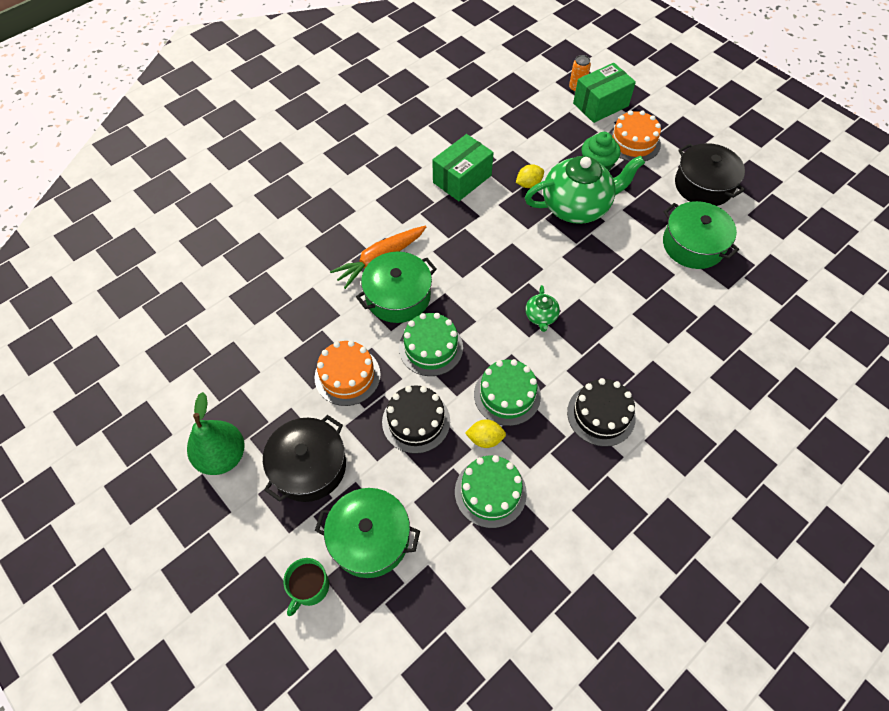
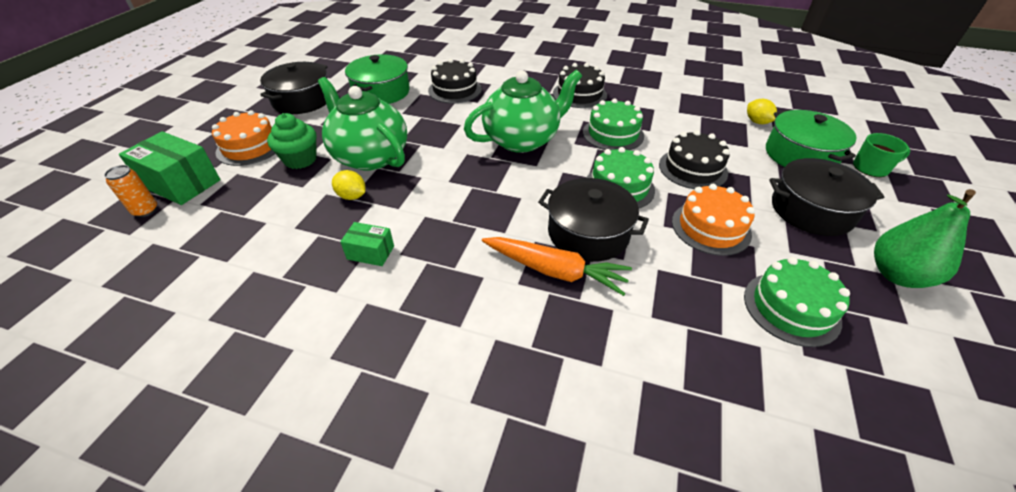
camera: 120 degrees left, 15 degrees down
(398, 296) = (588, 233): green pot -> black pot
(462, 179) = (370, 252): green box -> green box, size x0.55
(485, 439) = (660, 132): yellow lemon -> yellow lemon (757, 122)
(490, 492) = (692, 118): green cake -> green cake (791, 308)
(541, 317) = (522, 139): green teapot -> green teapot, size x2.28
(669, 305) = (455, 90): none -> black cake

